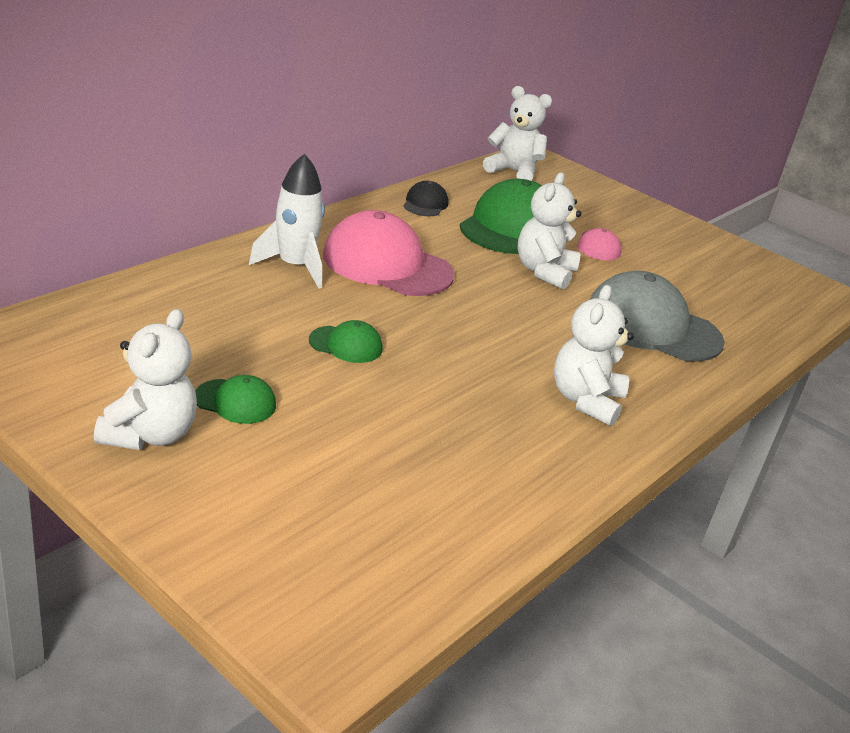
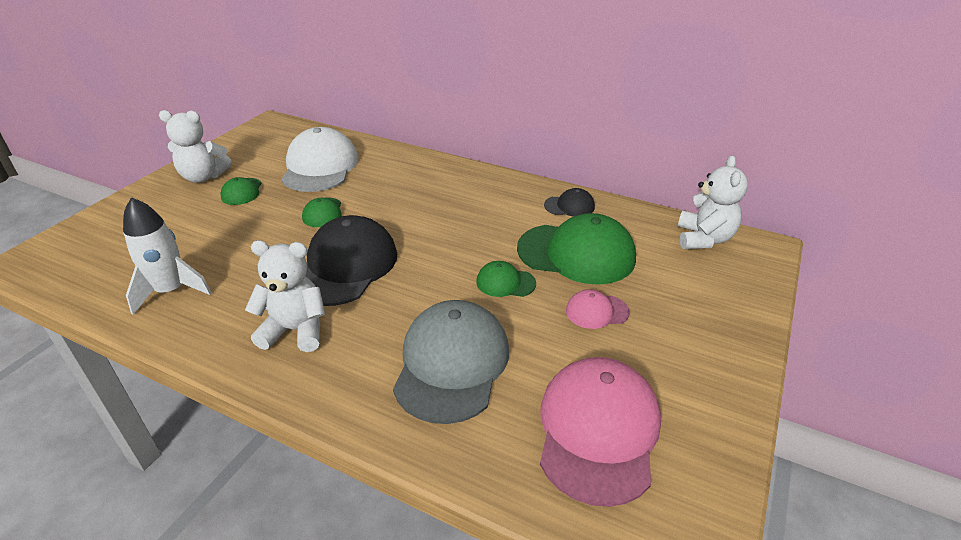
camera: 80 degrees right, 5 degrees up
(207, 324) = (320, 167): none -> white cap
(295, 266) = (412, 177): white rocket -> white rocket (171, 291)
(387, 264) = (447, 208): pink cap -> pink cap (598, 431)
(478, 350) = (345, 266): none -> black cap
(544, 272) = (505, 282): white teddy bear -> green cap

